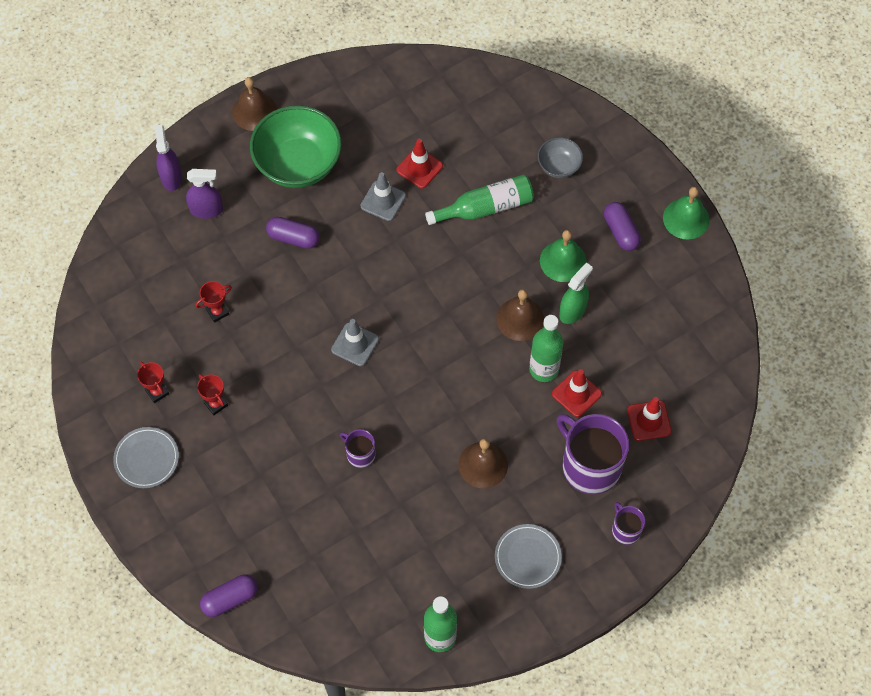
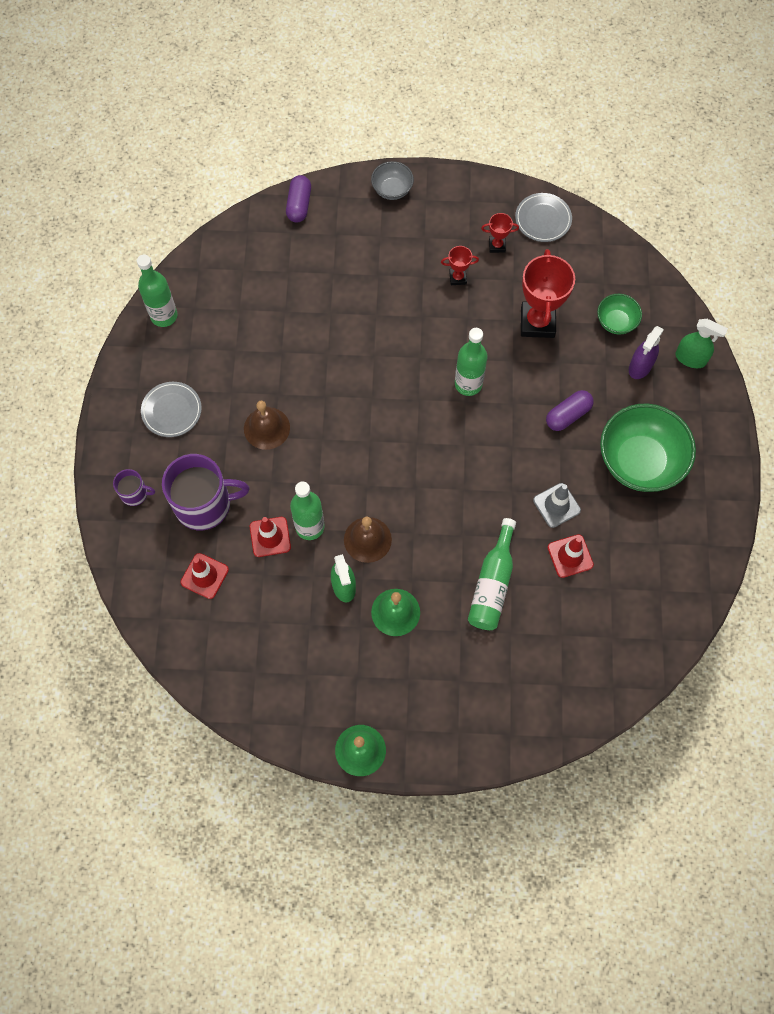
camera: 125 degrees right, 5 degrees up
(146, 459) = (447, 211): grey plate -> grey plate (543, 219)
(171, 177) = (690, 358): purple spray bottle -> green spray bottle
(173, 251) = (616, 322): none -> green bowl
(217, 312) = (537, 322): red trophy -> red trophy, size x2.08
(254, 111) = (718, 459): brown bell -> none
(319, 330) = (468, 384): none -> green bottle
(355, 344) = (437, 401): grey traffic cone -> none
(360, 454) = (342, 349): purple mug -> none
(559, 166) = (491, 676): grey bowl -> grey bowl (392, 190)
(620, 231) = (388, 682): purple capsule -> none

